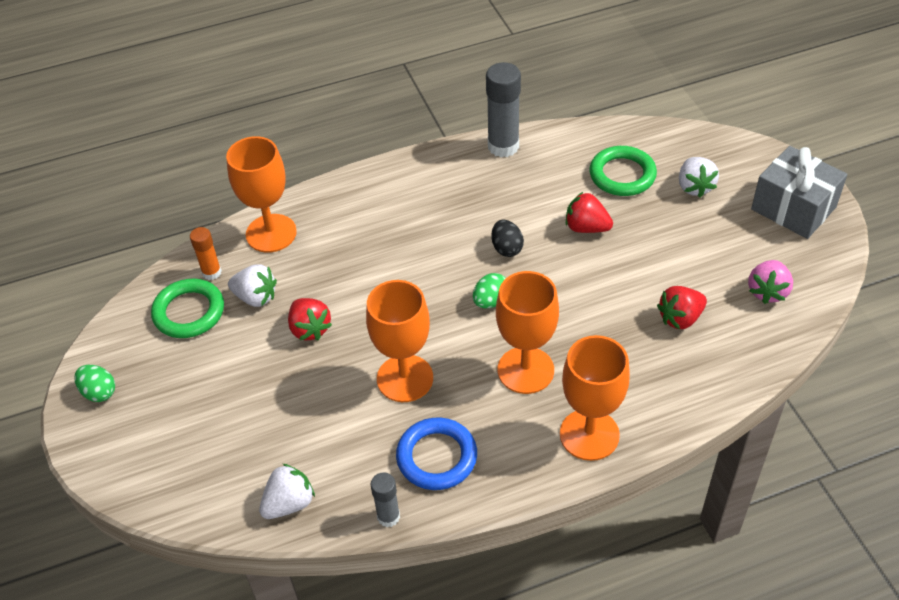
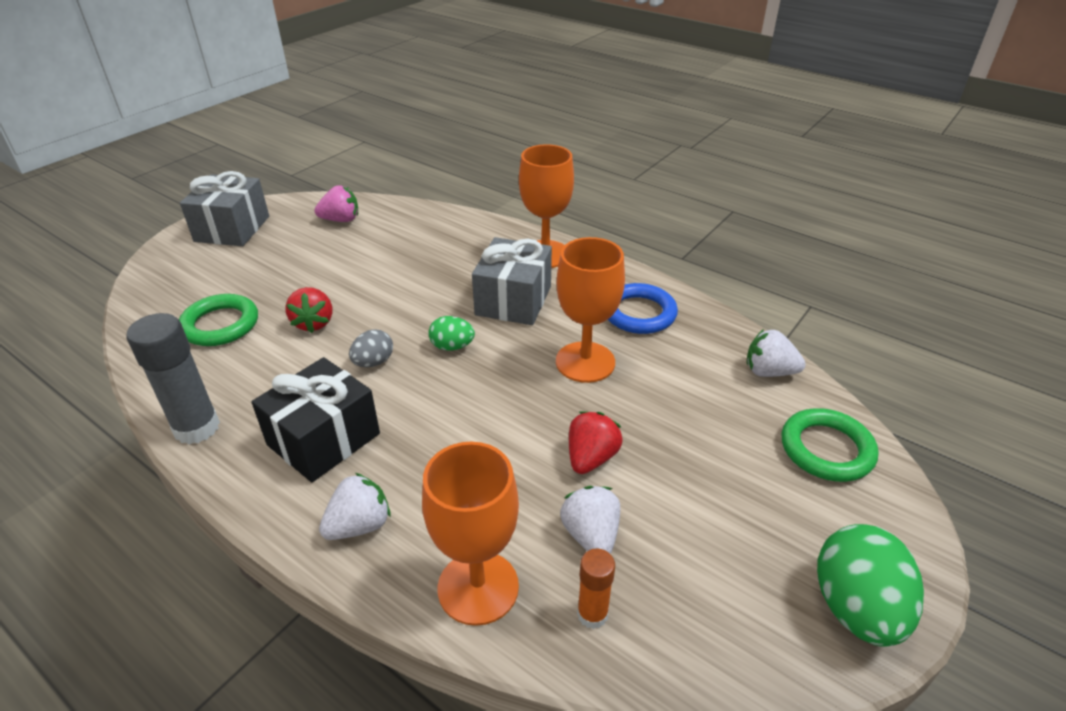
camera: 125 degrees left, 10 degrees down
(99, 392) = (855, 608): green egg -> green egg, size x1.85
(189, 312) = (670, 594): green ring -> green ring (826, 449)
(388, 516) = (713, 315): grey glue stick -> none
(443, 201) = (323, 439): none -> black gift
(506, 248) = (373, 362): black egg -> grey egg
(525, 370) = (513, 300): orange goblet -> grey gift
(680, 318) = (397, 247): red strawberry -> none
(694, 187) = (223, 280): white strawberry -> white strawberry (359, 525)

